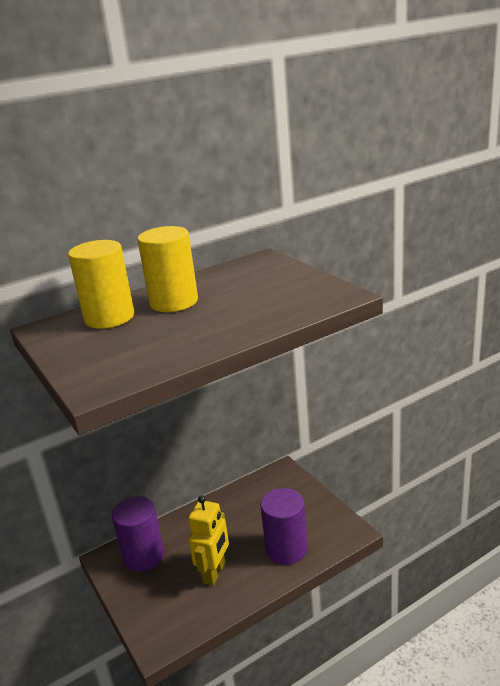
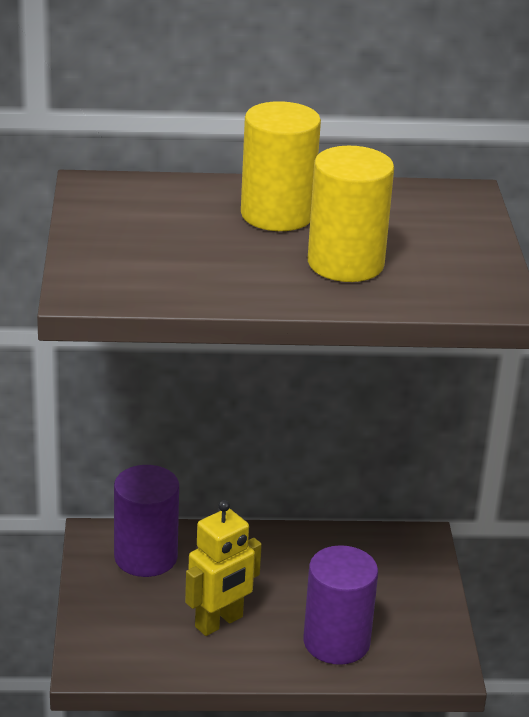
camera: 25 degrees right, 5 degrees up
(109, 318) = (180, 204): yellow cylinder -> yellow cylinder (345, 264)

